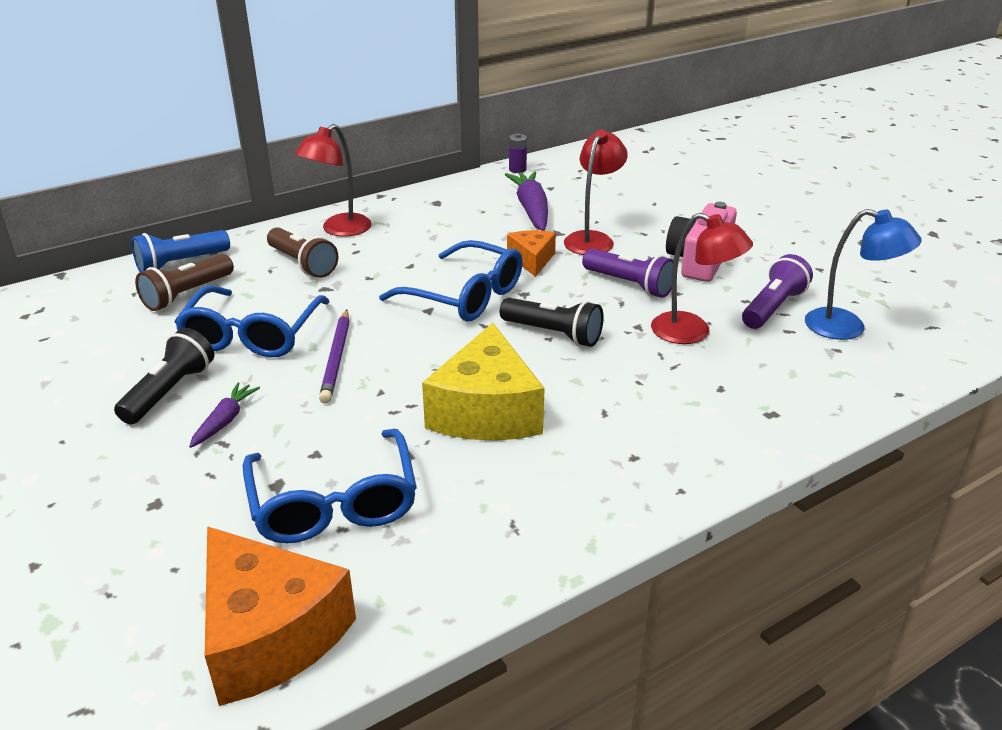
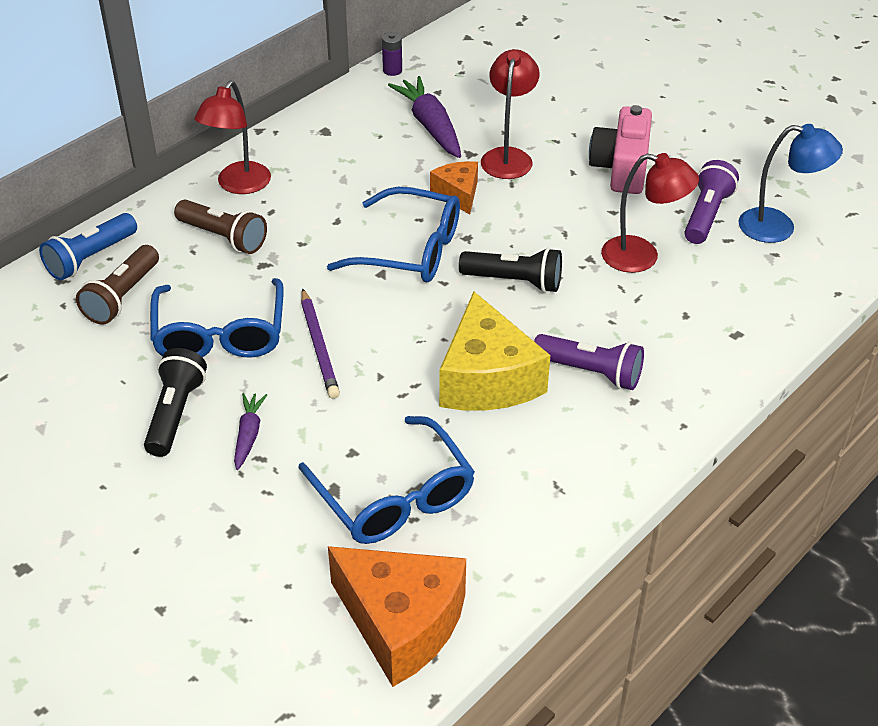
camera: 15 degrees left, 10 degrees up
(629, 285) = (565, 209): purple flashlight -> purple flashlight (590, 372)

